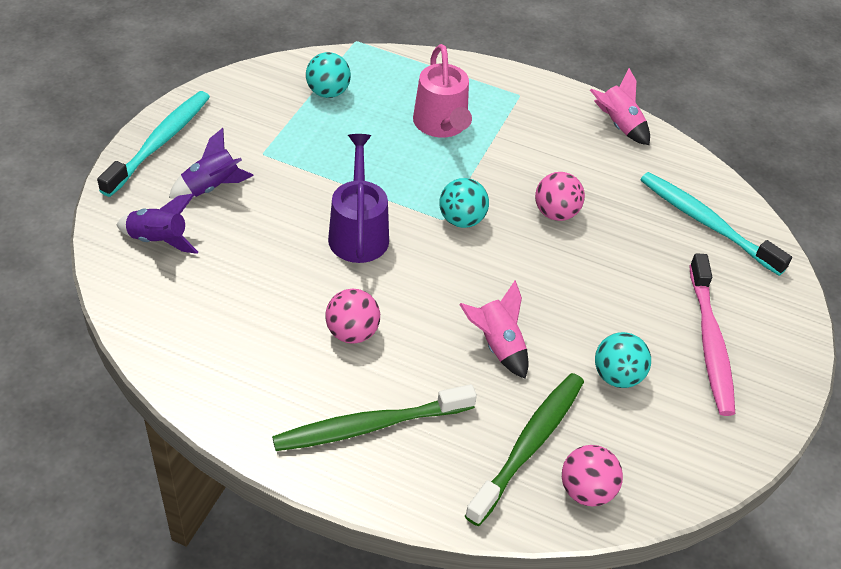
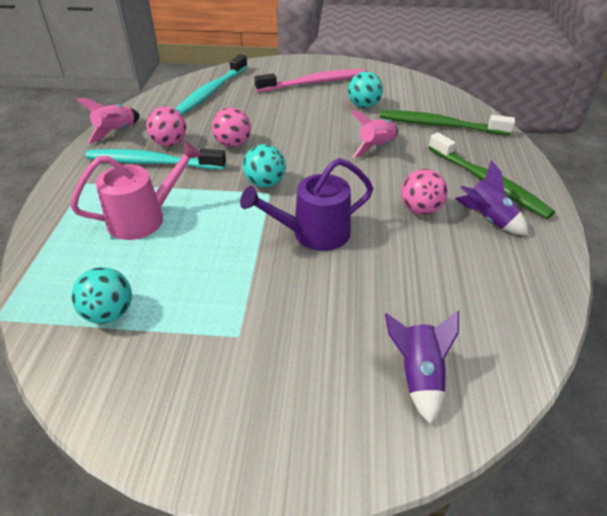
camera: 105 degrees left, 5 degrees down
(159, 143) = (262, 452): turquoise toothbrush -> turquoise toothbrush (153, 162)
(211, 187) = (314, 361): purple rocket -> purple rocket (487, 219)
(586, 490) = (450, 105): pink ball -> pink ball (169, 143)

